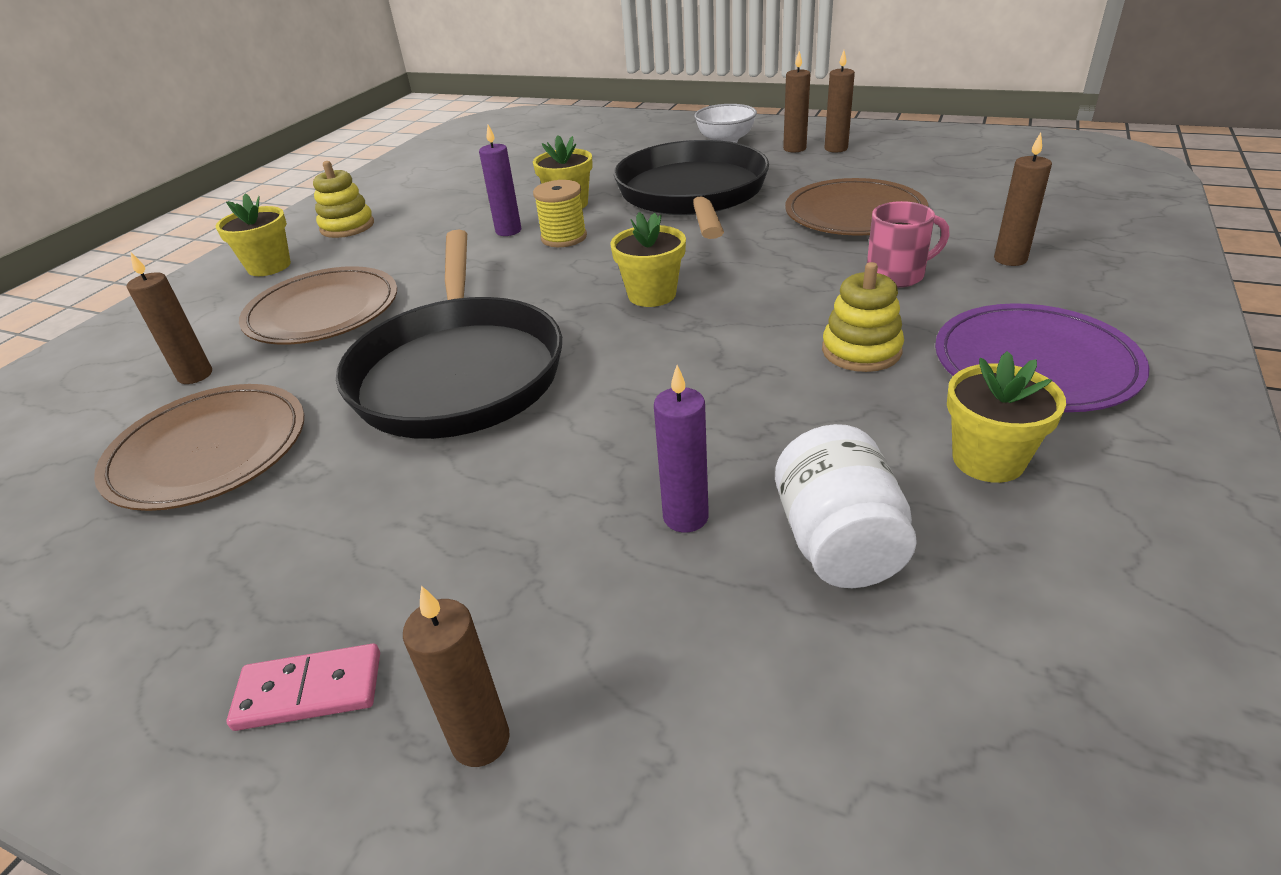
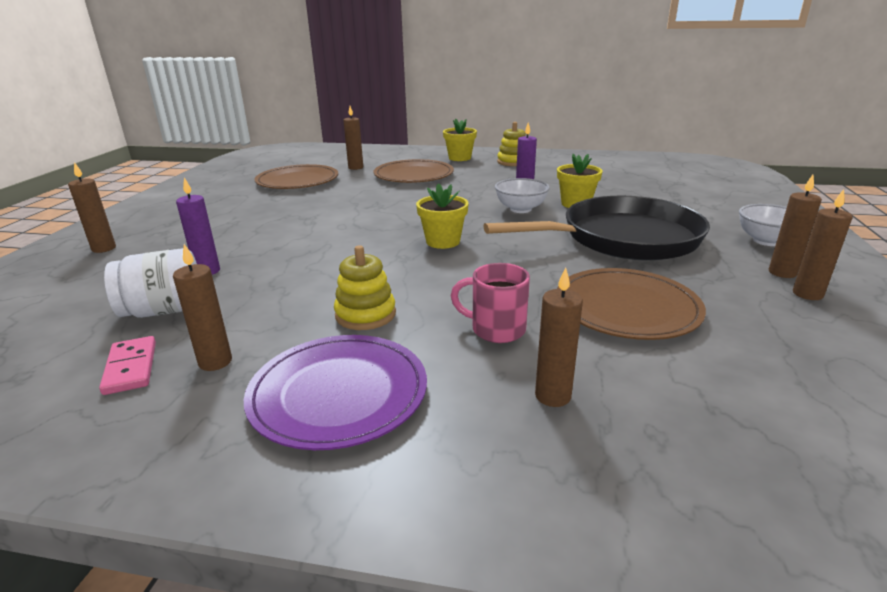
camera: 75 degrees right, 10 degrees down
(309, 691) = (149, 221): pink domino -> pink domino (130, 368)
(458, 372) = (352, 209): black pan -> none
(564, 237) = (520, 209): yellow spool -> white bowl
(897, 275) = (496, 329): pink mug -> pink mug turned 135 degrees clockwise
(988, 460) = (215, 362): yellow flower pot -> brown candle

